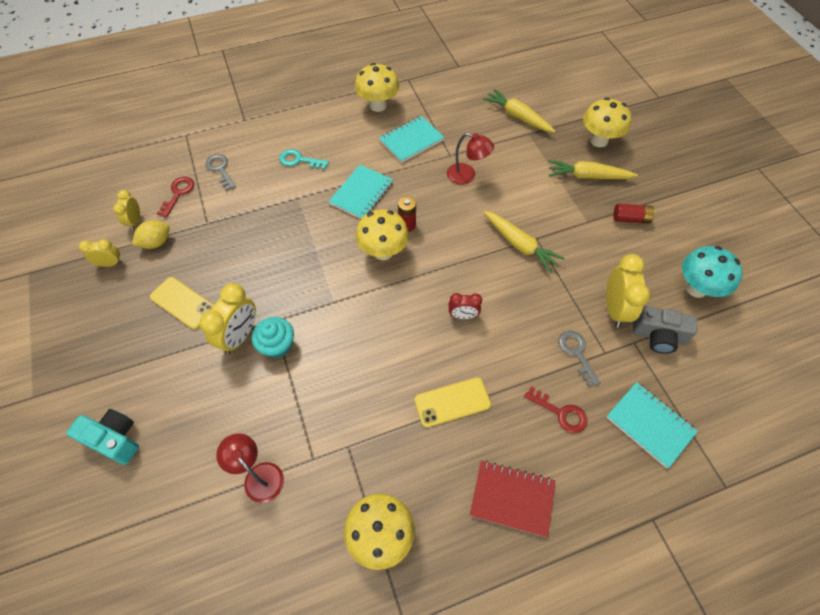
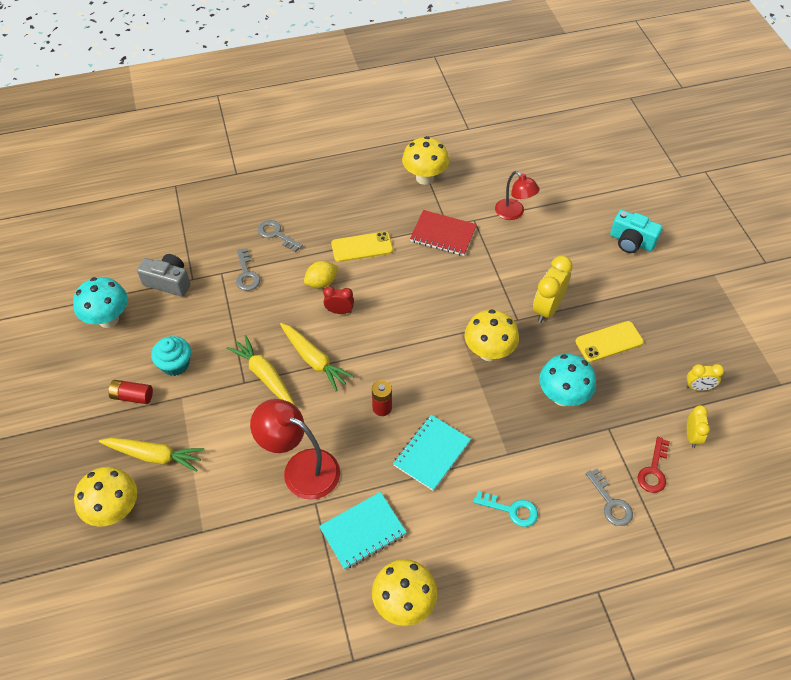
camera: 175 degrees left, 5 degrees down
(156, 242) = (658, 408): yellow lemon -> yellow lemon (321, 283)
(183, 303) = (609, 342): yellow phone -> yellow phone turned 60 degrees counterclockwise
(242, 246) = (562, 396): none -> turquoise mushroom
(277, 345) = (511, 299): turquoise cupcake -> turquoise cupcake (175, 364)
(383, 252) = (410, 379): yellow mushroom -> yellow mushroom (489, 352)
(467, 176) = (301, 468): red lamp -> red lamp, size x1.56
(512, 498) = (330, 189): red notebook -> red notebook (443, 234)
(518, 117) = (207, 563): yellow carrot -> yellow carrot (314, 360)
(561, 413) = (276, 234): red key -> grey key
(614, 309) = (196, 307): yellow clock -> none
(649, 425) = (210, 222): turquoise notebook -> none

